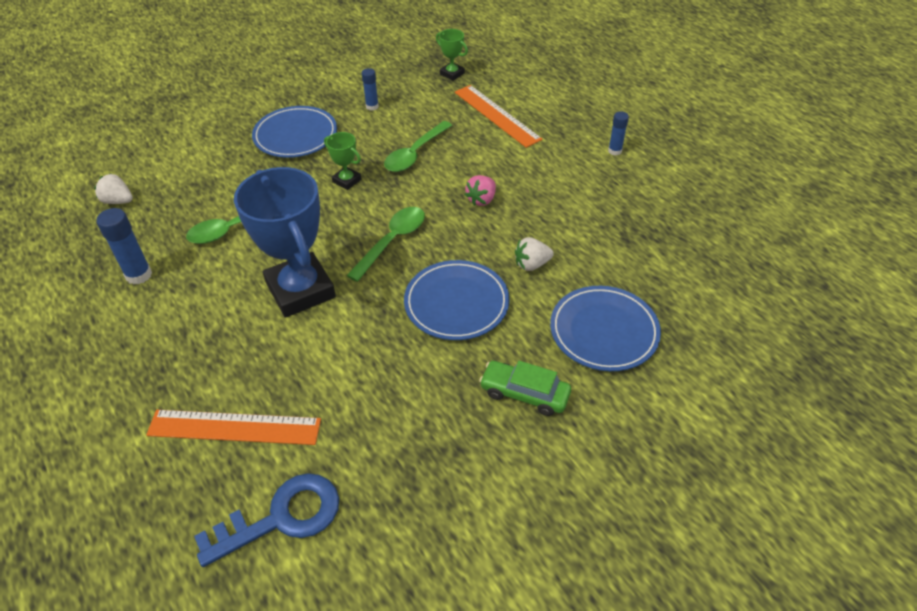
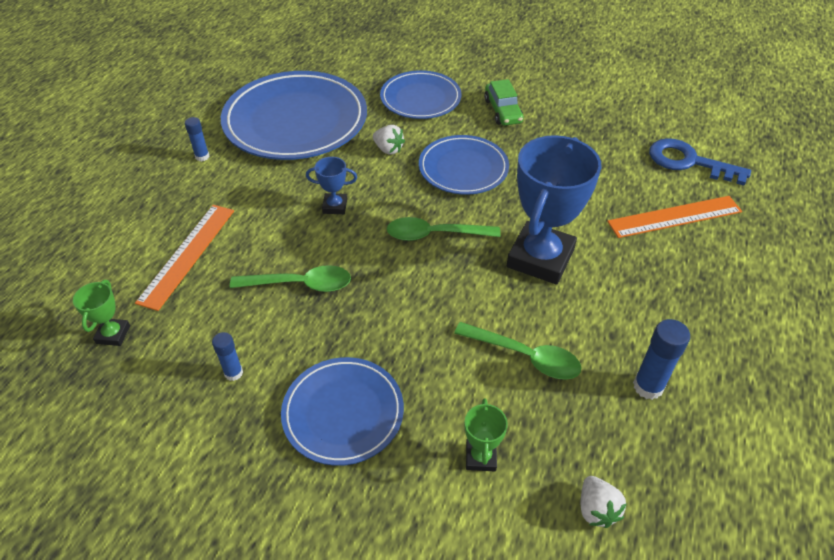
camera: 125 degrees left, 0 degrees up
(234, 427) = (674, 217): orange ruler -> orange ruler turned 75 degrees counterclockwise
(347, 180) = (384, 313): green trophy -> green trophy (480, 457)
(481, 200) = (335, 206): pink strawberry -> blue trophy
(630, 221) = (295, 121): none -> blue plate

